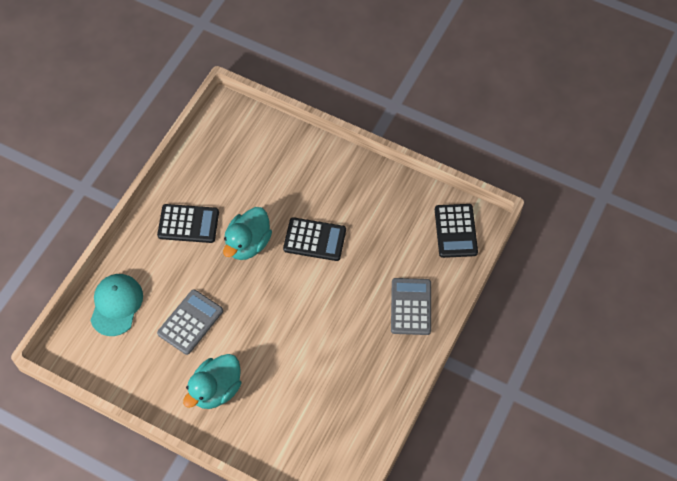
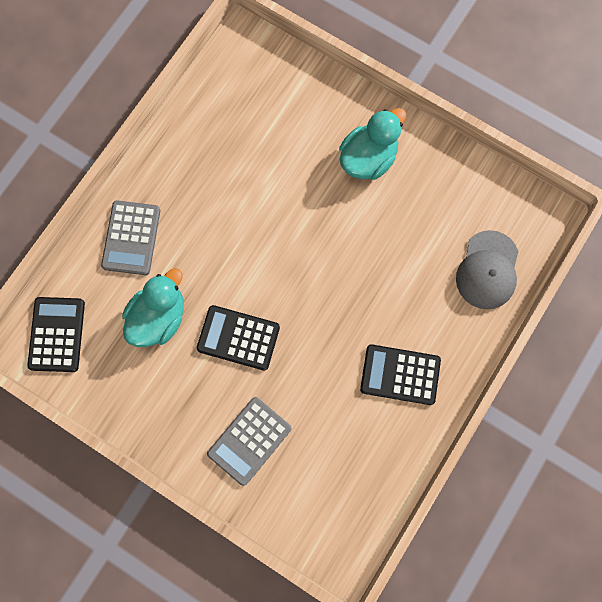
camera: 175 degrees left, 15 degrees up
(116, 305) = (487, 270): turquoise cap -> grey cap
(190, 322) = (397, 241): grey calculator -> grey calculator (249, 441)
(248, 244) = (324, 339): turquoise duck -> turquoise duck (159, 317)

